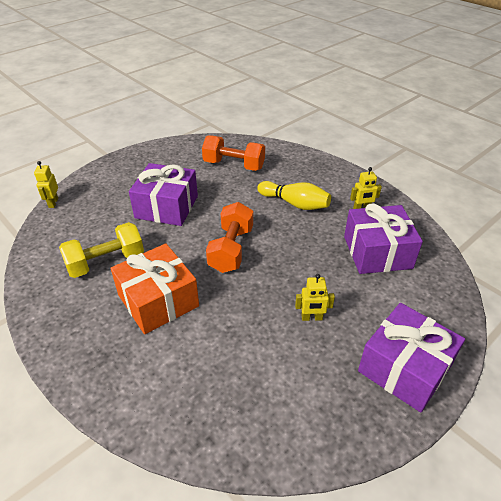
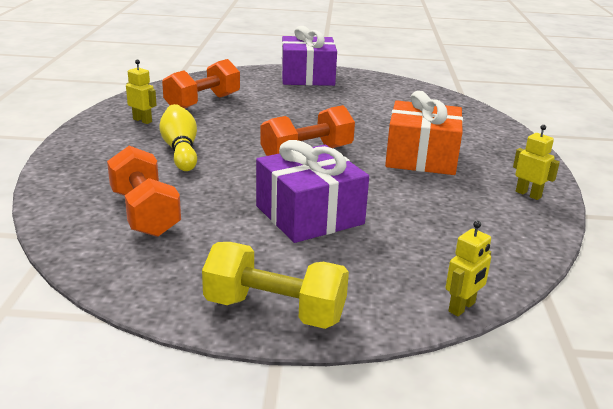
camera: 135 degrees left, 15 degrees down
(106, 262) = (444, 202): yellow dumbbell -> yellow dumbbell (275, 310)
(312, 318) = (319, 105): yellow robot -> yellow robot (528, 194)
(377, 252) = (203, 102): purple gift -> orange dumbbell

